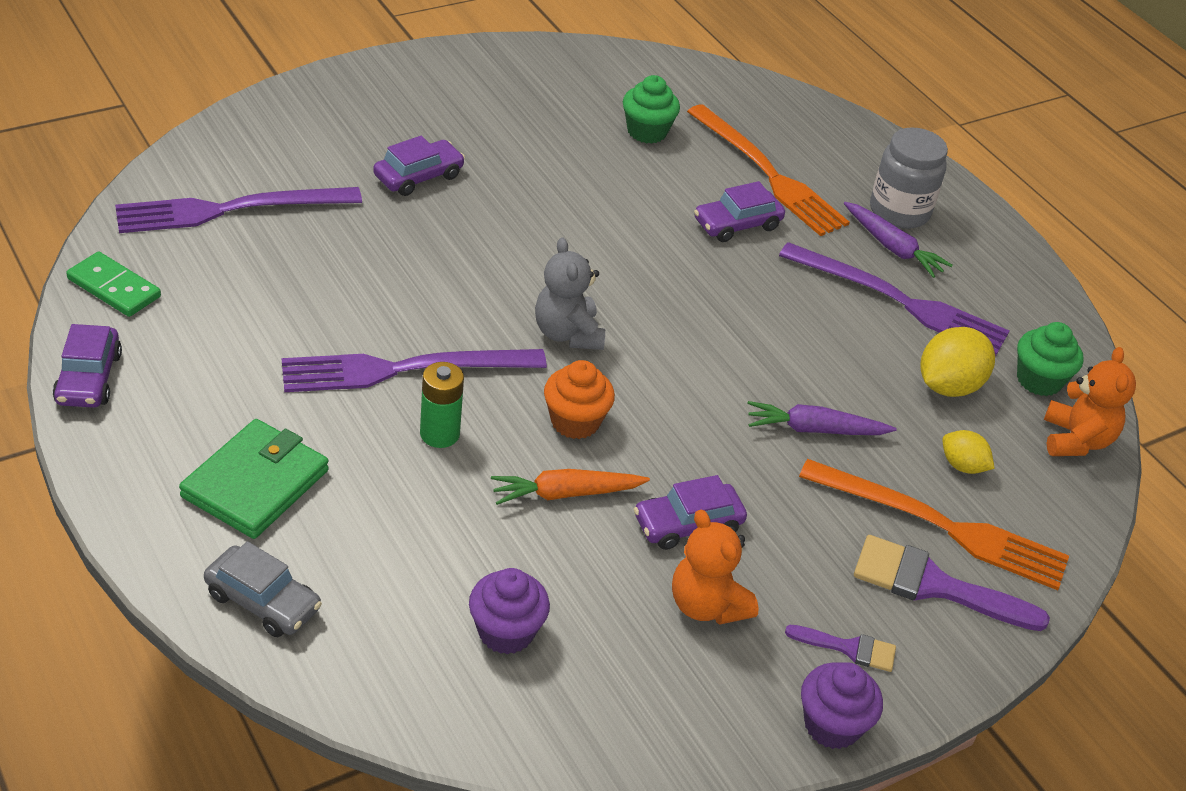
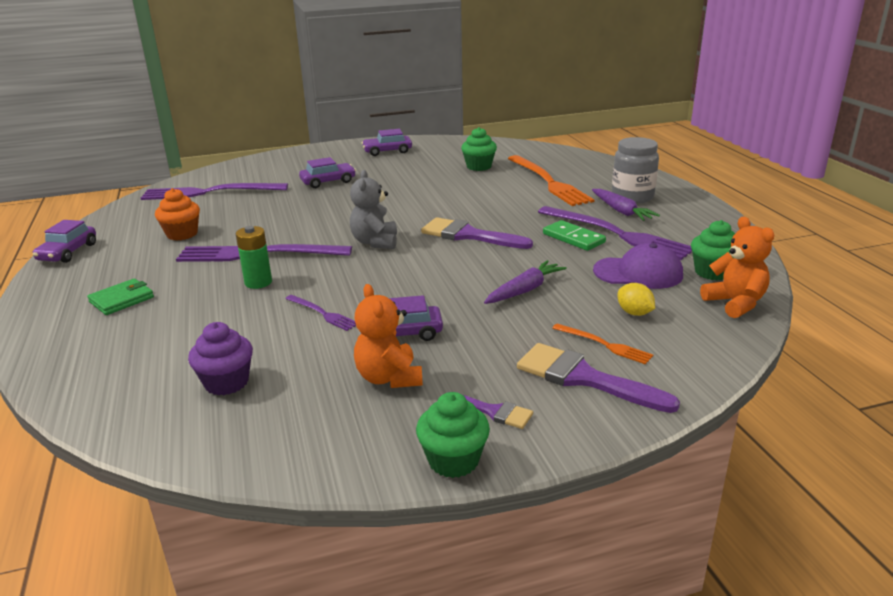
camera: 20 degrees right, 15 degrees down
(114, 288) = (117, 219): green domino -> green domino (573, 238)
(255, 483) = (122, 300): green wallet -> green wallet, size x0.63
(263, 601) = (73, 355): grey car -> none
(565, 494) = (322, 313): orange carrot -> purple fork
(575, 421) = (353, 280): orange cupcake -> orange cupcake (182, 234)
(697, 312) = (469, 235): none -> purple brush
(737, 224) = (517, 201): purple car -> purple car (387, 151)
(814, 429) = (525, 290): purple carrot -> purple carrot turned 120 degrees clockwise
(832, 725) = (453, 460): purple cupcake -> green cupcake
(941, 526) = (604, 344): orange fork -> orange fork, size x0.48
(948, 386) = (638, 273): yellow lemon -> purple cap
(1076, 440) = (735, 303): orange teddy bear -> orange teddy bear turned 45 degrees counterclockwise

